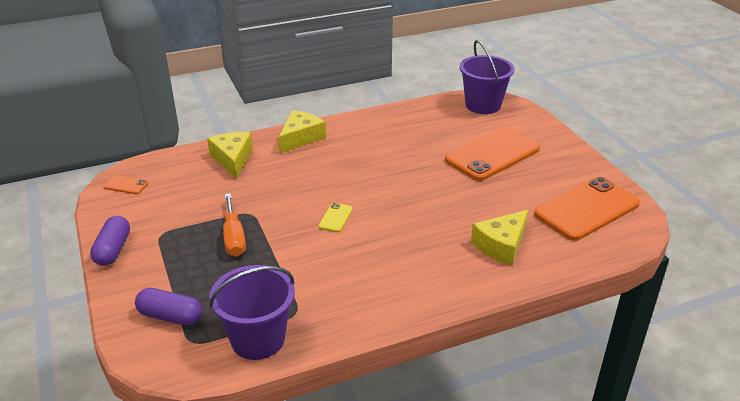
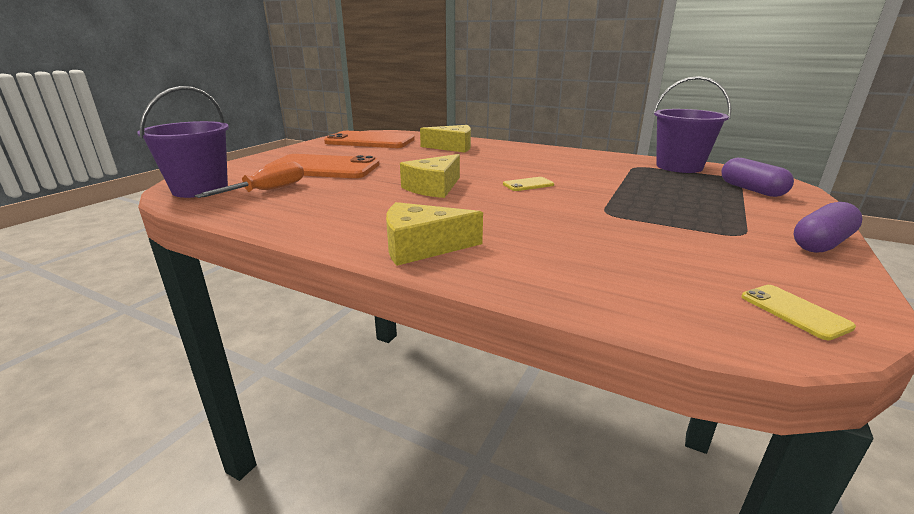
camera: 130 degrees left, 10 degrees down
(126, 185) = (794, 311): orange phone -> yellow phone
(232, 159) = (557, 266): yellow cheese -> yellow cheese (434, 187)
(234, 238) = (646, 205): orange screwdriver -> orange screwdriver (268, 190)

